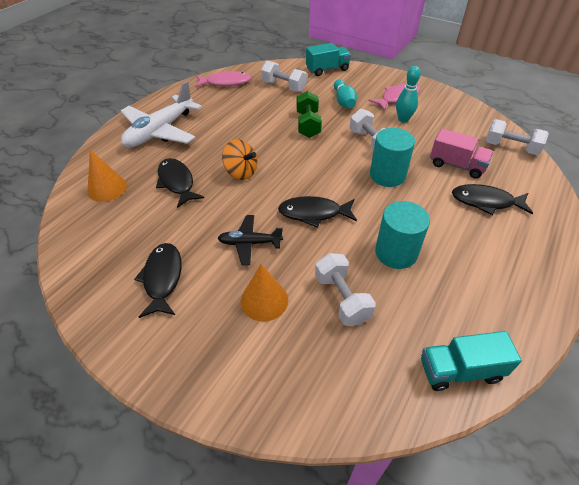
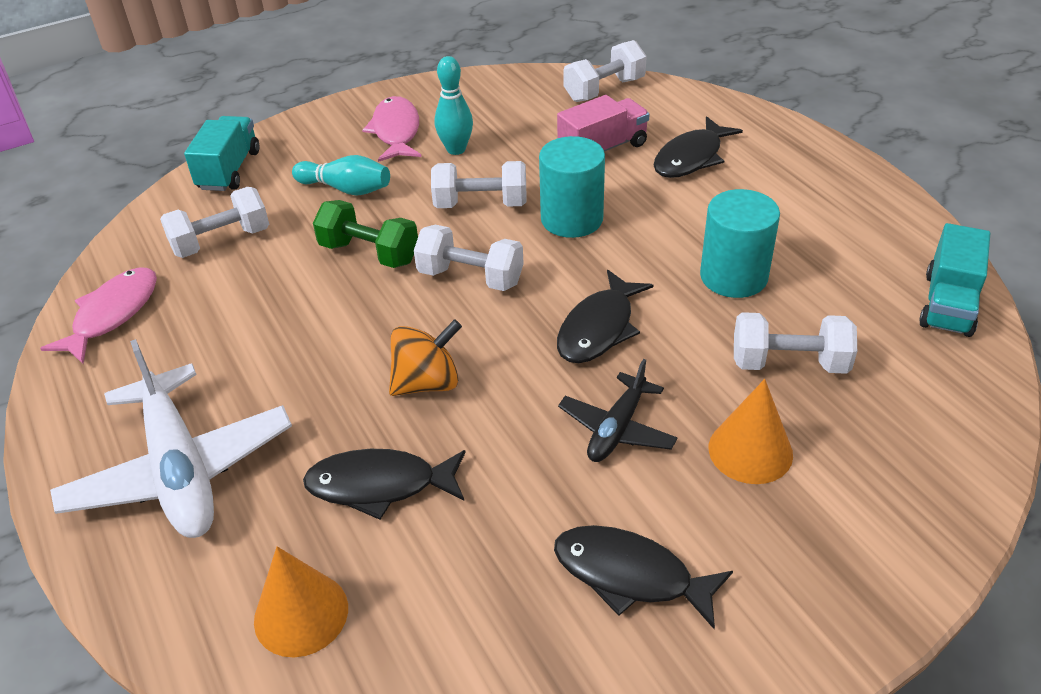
camera: 60 degrees left, 5 degrees down
(316, 159) = (470, 277): none -> white dumbbell

